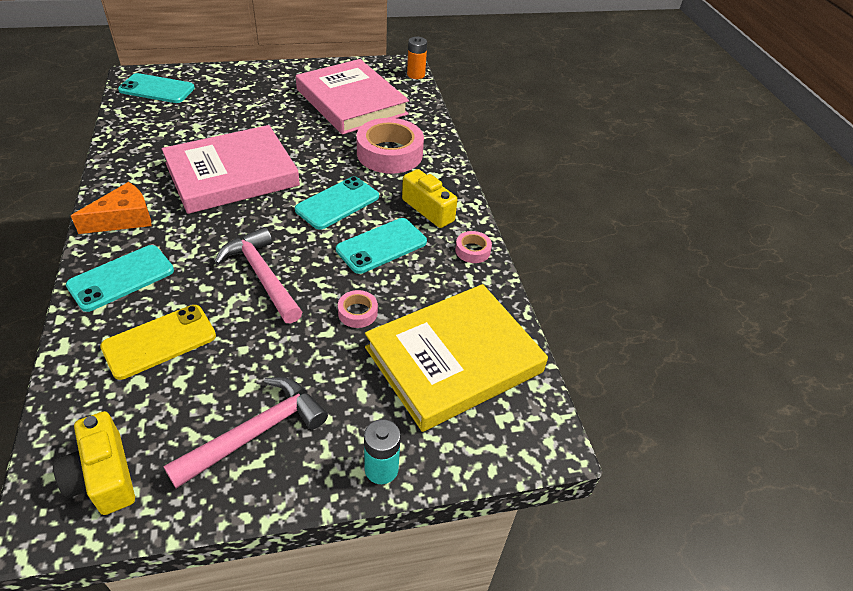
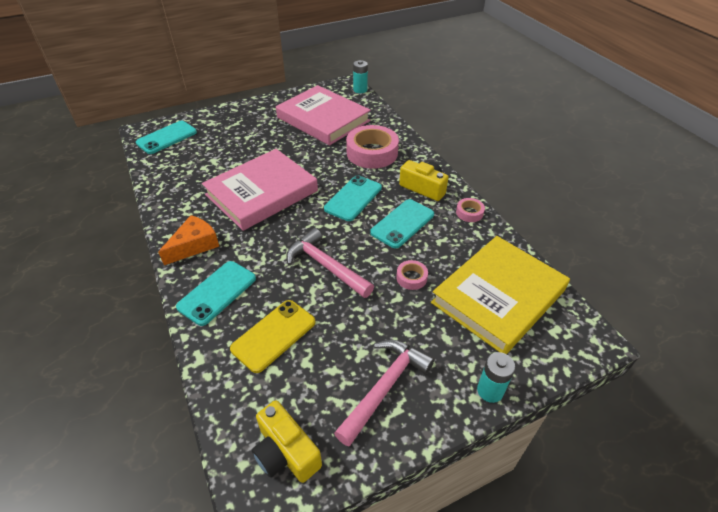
camera: 10 degrees left, 0 degrees up
(157, 89) = (167, 137): turquoise phone -> turquoise phone turned 45 degrees counterclockwise
(416, 75) = (360, 90): orange battery -> turquoise battery

